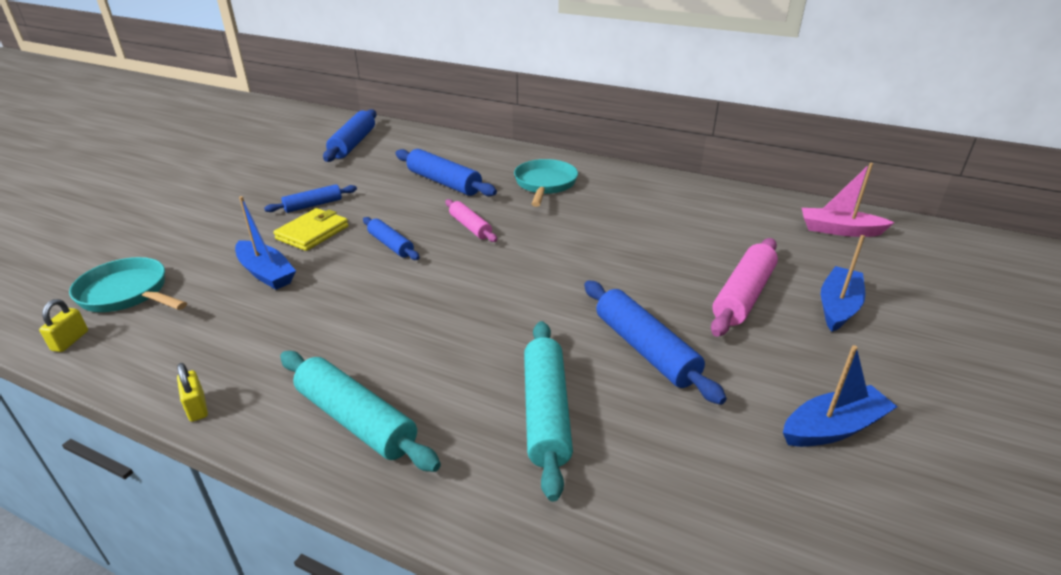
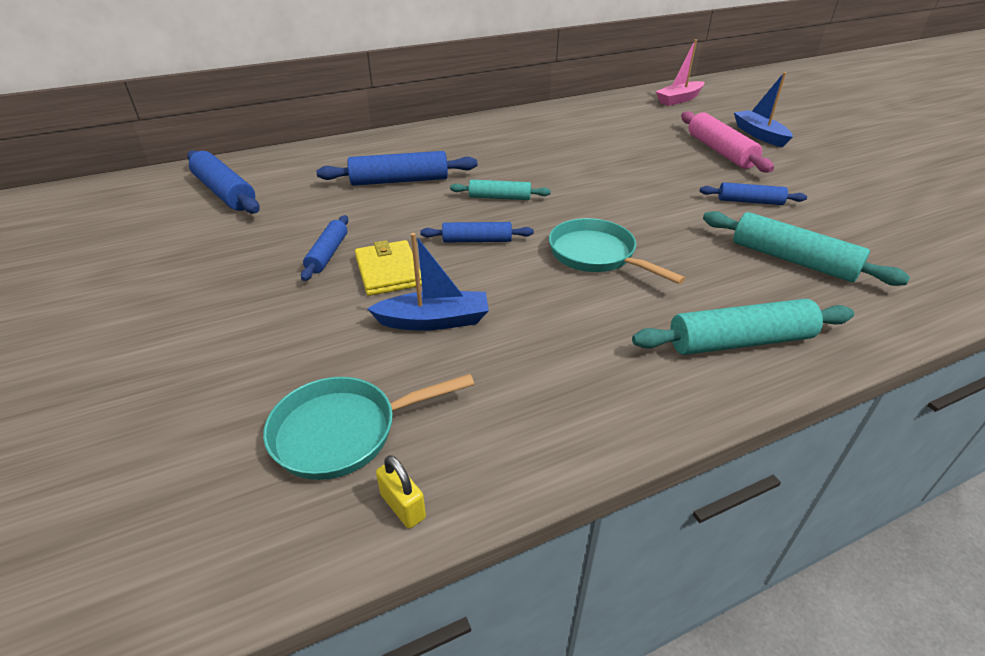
camera: 50 degrees left, 5 degrees up
(197, 407) = (645, 428): yellow padlock -> none
(470, 227) = (499, 197): pink rolling pin -> turquoise rolling pin
(545, 184) = (477, 147): turquoise pan -> turquoise pan (596, 255)
(645, 349) = (750, 201): blue rolling pin -> blue rolling pin, size x0.61
(833, 428) = (871, 185): blue boat -> none

